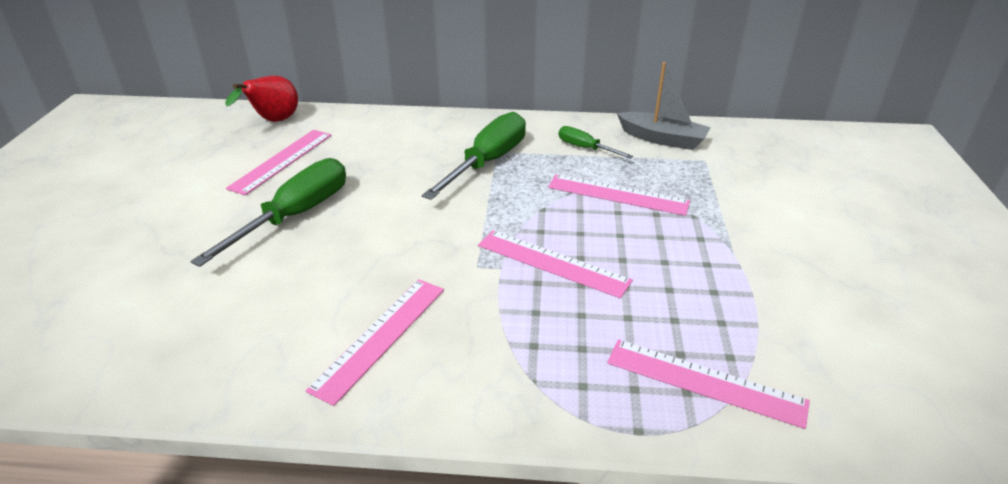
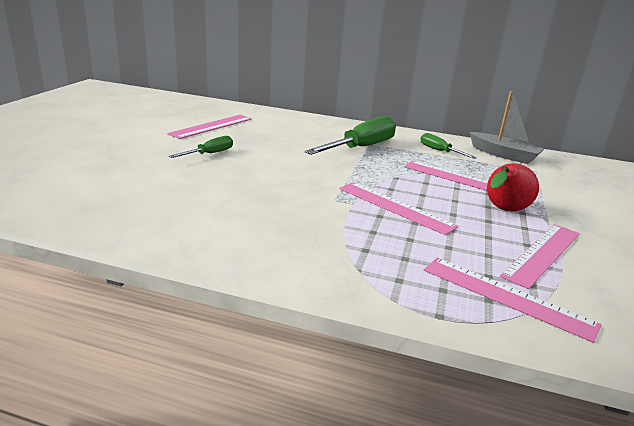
camera: 10 degrees right, 10 degrees down
(274, 121) = (214, 107): red pear -> red pear (503, 210)
(295, 216) = (209, 154): green screwdriver -> green screwdriver, size x0.52
(380, 337) = (246, 225): pink ruler -> pink ruler (542, 254)

